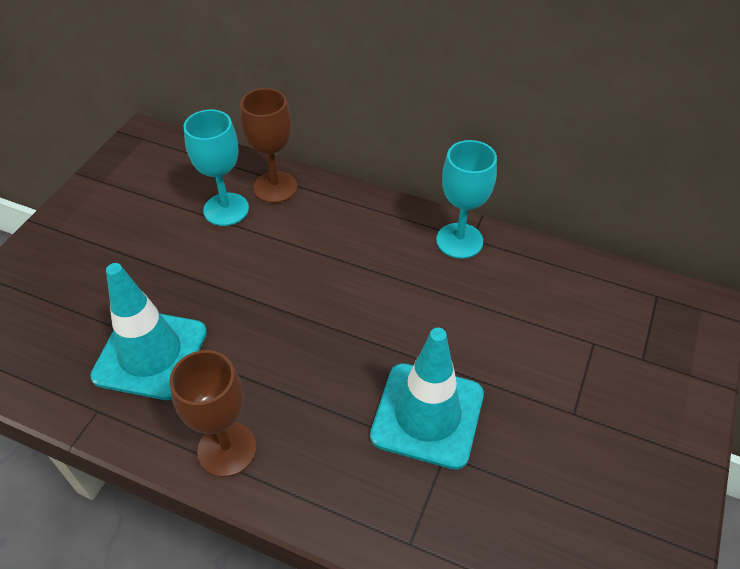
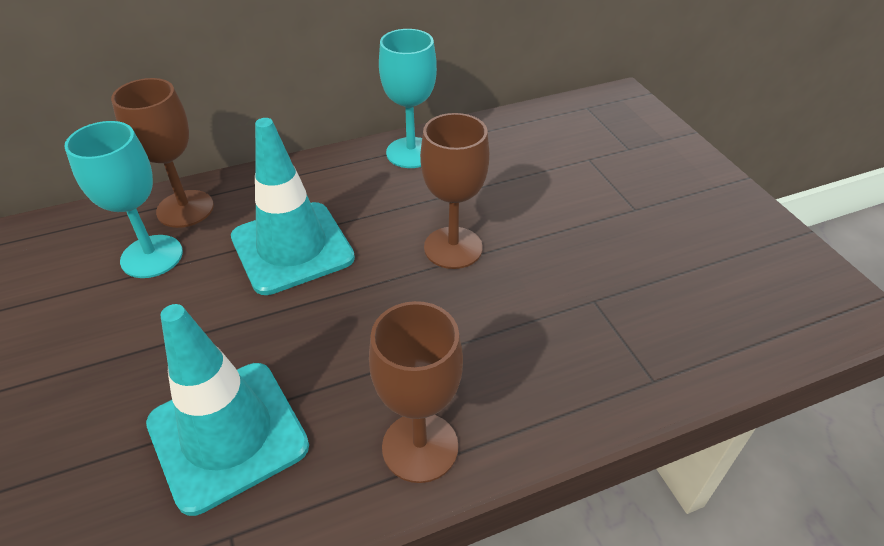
camera: 45 degrees left, 5 degrees down
(398, 337) = (453, 248): none -> brown goblet
(427, 415) = (547, 284): turquoise traffic cone -> turquoise traffic cone (292, 248)

